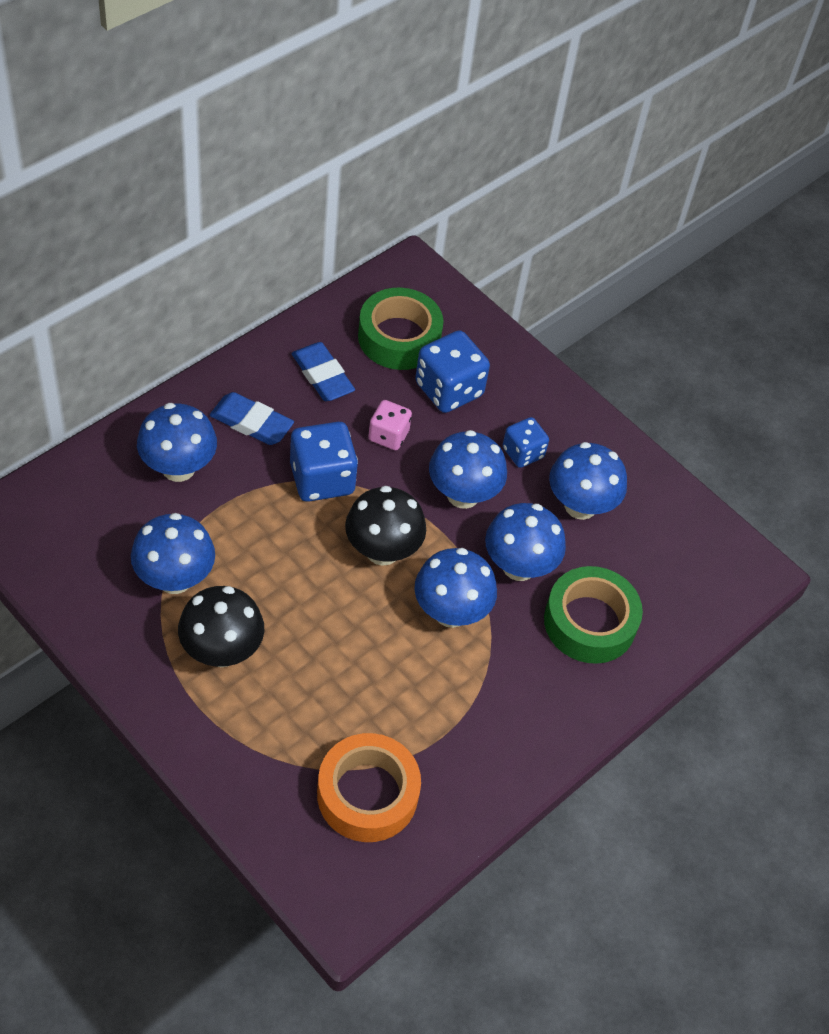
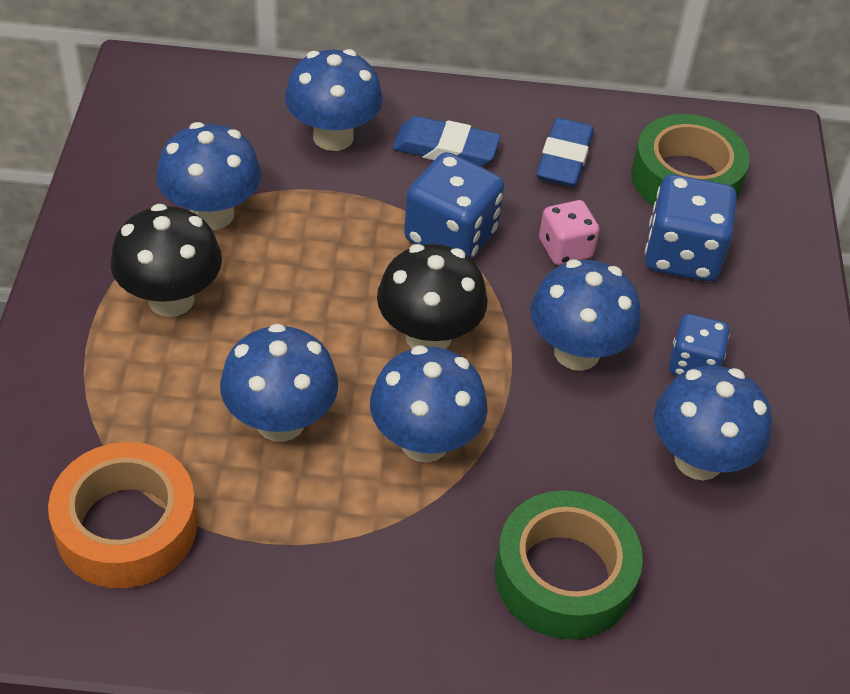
camera: 50 degrees right, 5 degrees down
(251, 423) = (445, 148): blue eraser -> blue eraser turned 60 degrees counterclockwise
(519, 566) = (552, 460): blue mushroom -> blue mushroom (280, 421)

